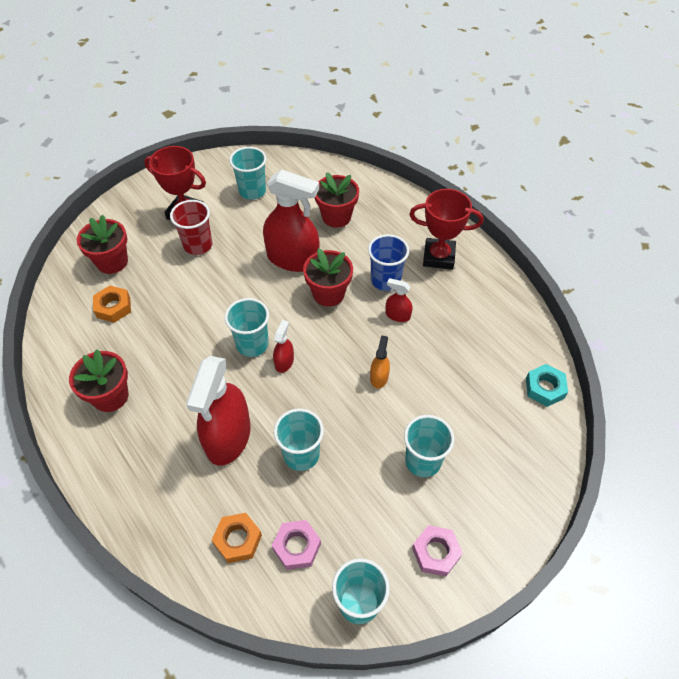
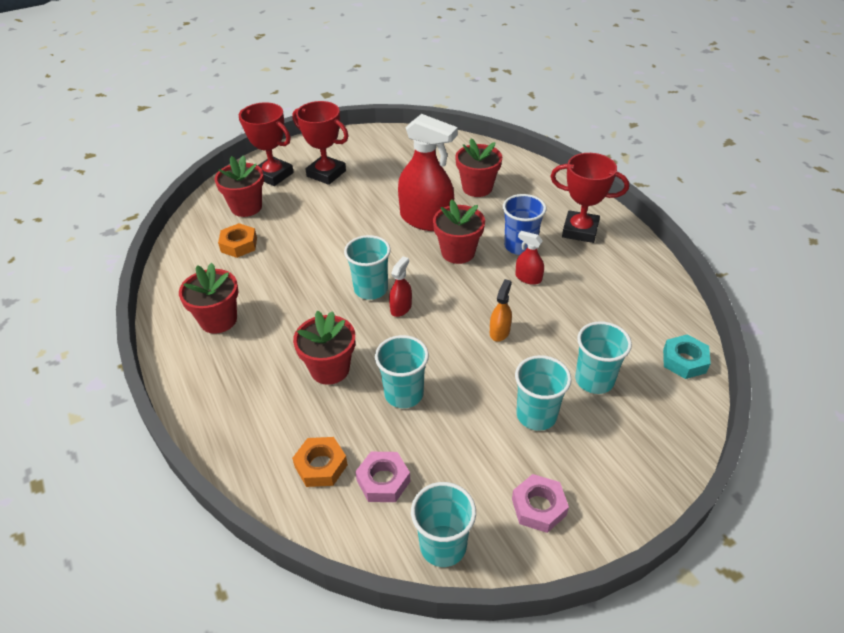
camera: 10 degrees right, 10 degrees down
(132, 220) = (273, 175): none -> red trophy
(198, 245) = (333, 200): red cup -> none
(228, 437) = (330, 369): red spray bottle -> red flower pot
(252, 191) = (396, 160): turquoise cup -> turquoise cup (594, 380)

